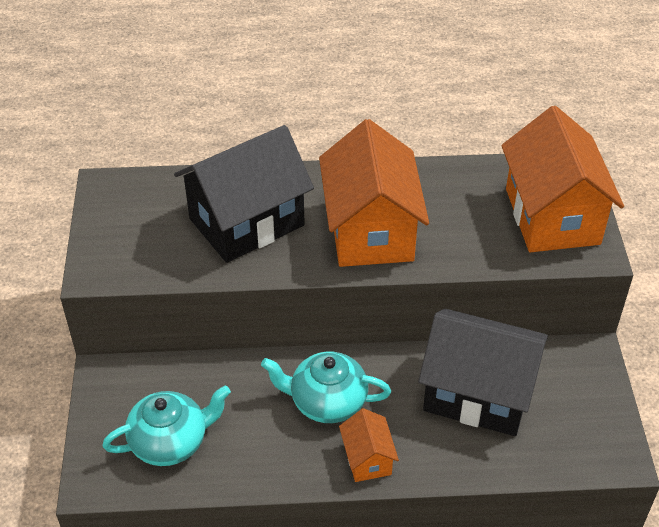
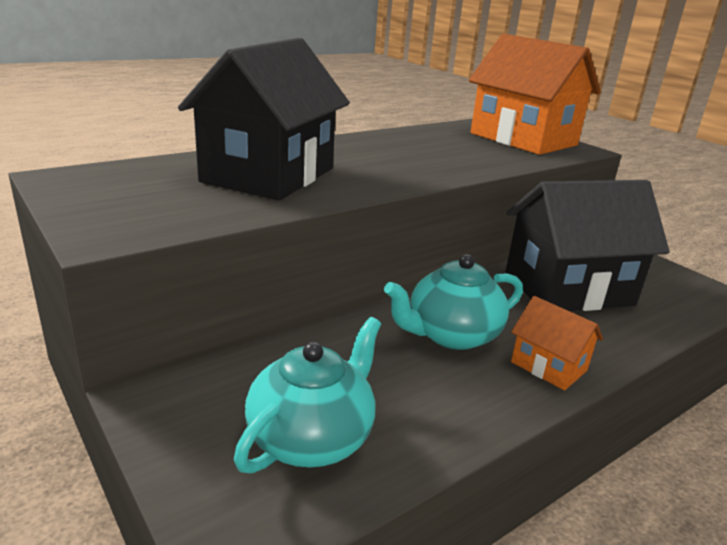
camera: 35 degrees left, 20 degrees down
(371, 230) = (399, 163): orange house -> none

